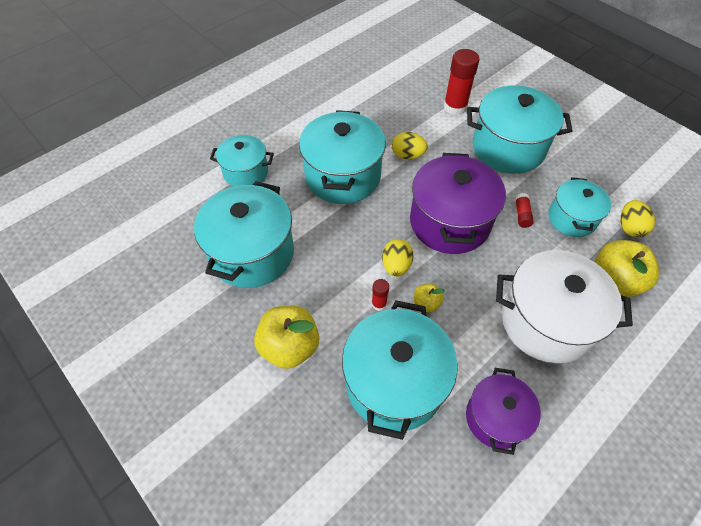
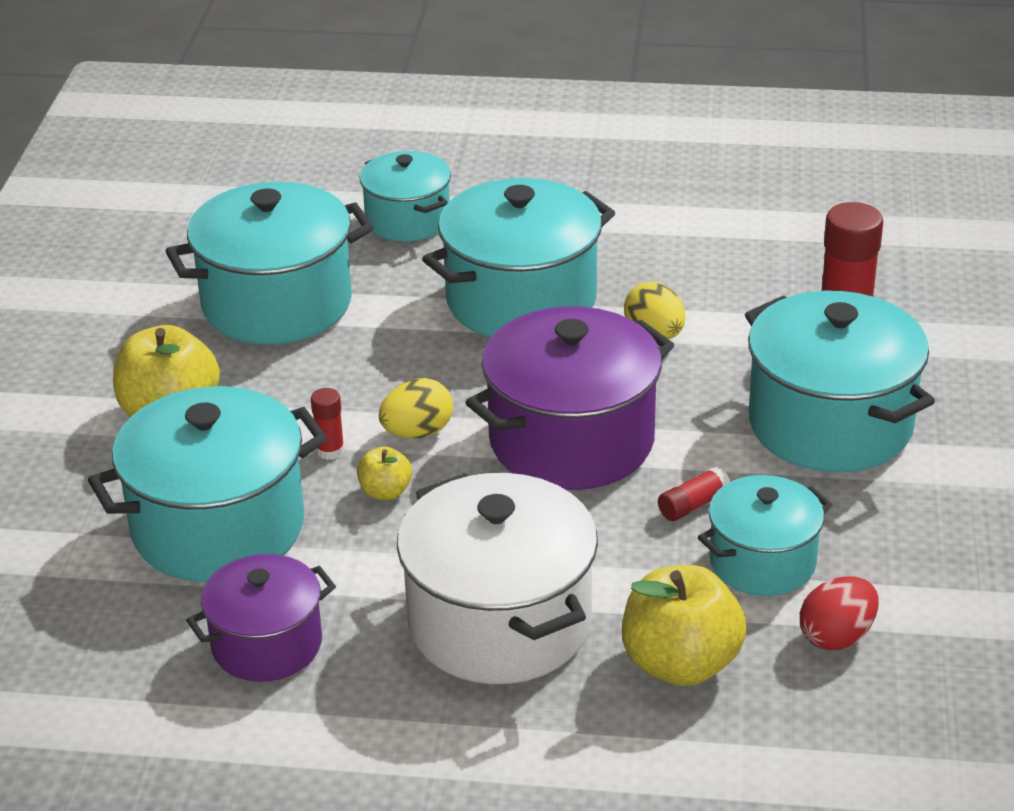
camera: 50 degrees right, 20 degrees down
(629, 227) = (837, 636): yellow egg -> red egg

